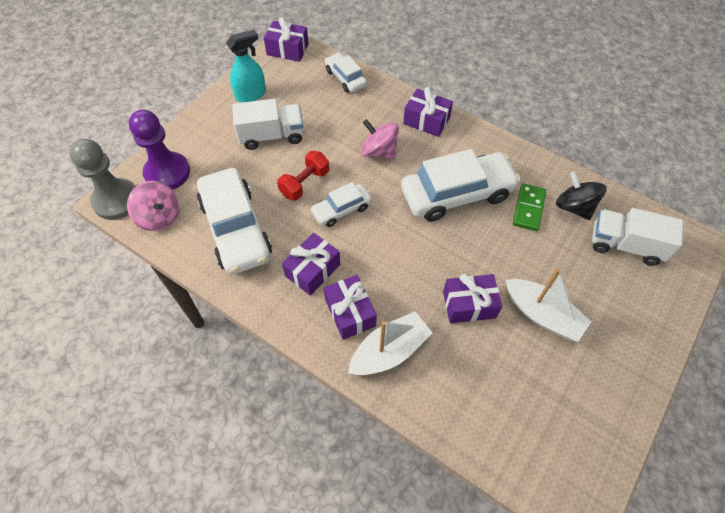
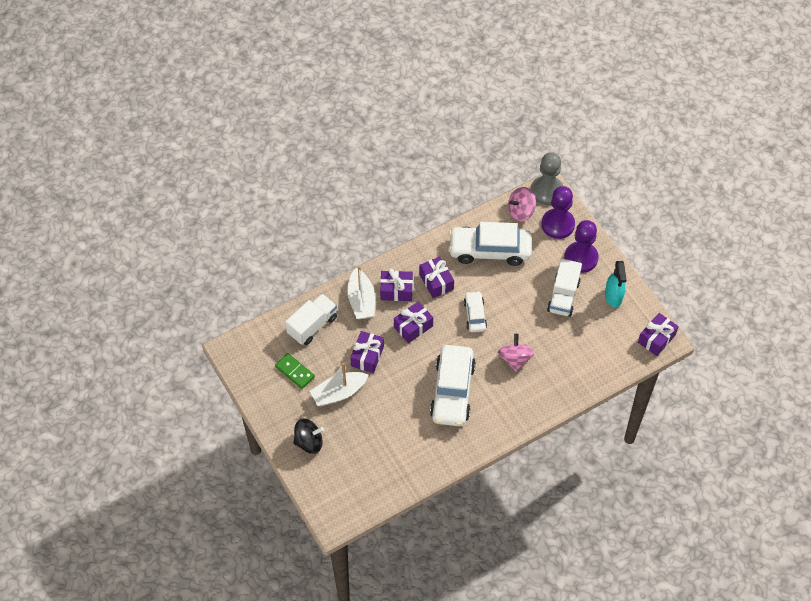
camera: 115 degrees right, 0 degrees up
(210, 136) = (581, 258): none -> purple pawn
(305, 183) = (508, 302): red dumbbell -> none
(345, 78) = (603, 367): white car -> none
(379, 151) = (515, 359): pink spinning top -> pink spinning top turned 60 degrees counterclockwise
(426, 120) = (530, 404): purple gift -> purple gift (413, 326)
(528, 208) = (417, 430): green domino -> green domino (294, 372)
(574, 207) = (404, 460): black spinning top -> black spinning top (309, 442)
(625, 245) = (358, 473): white truck -> white truck (312, 325)

